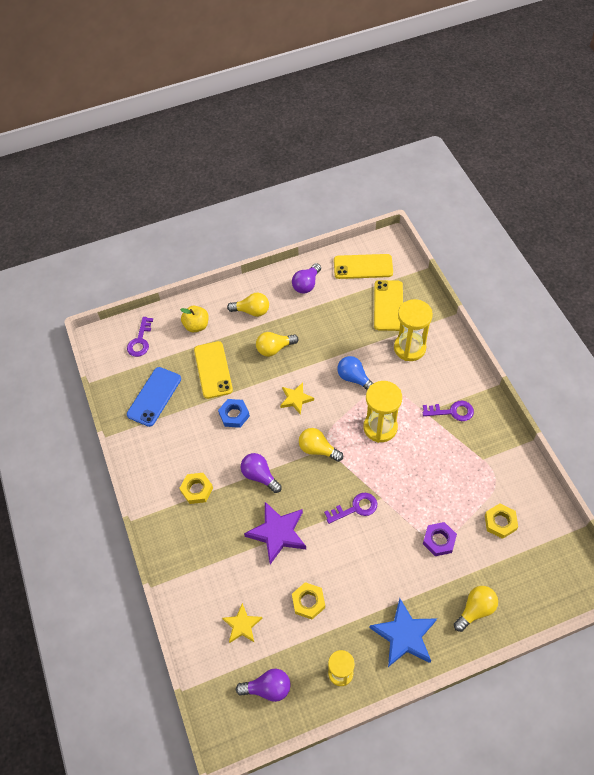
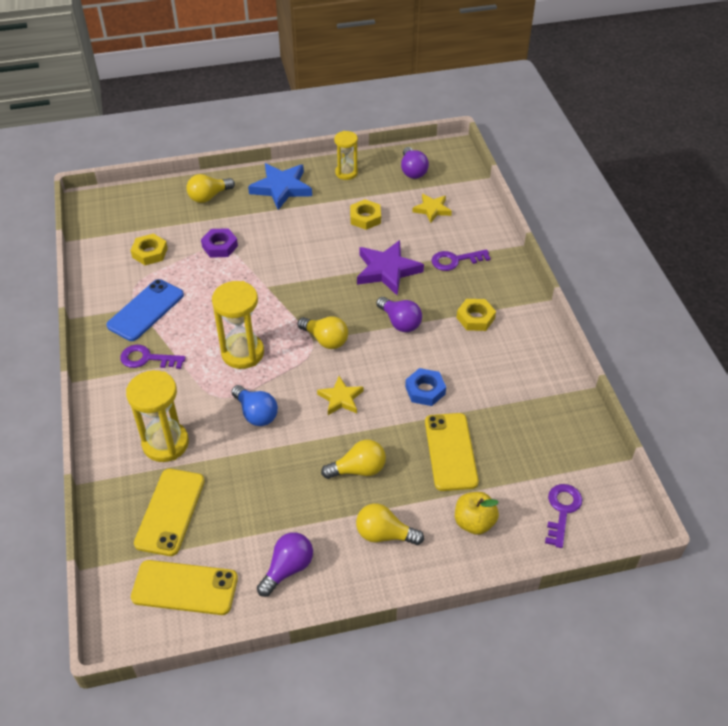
camera: 175 degrees left, 10 degrees down
(154, 396) = (534, 427): blue phone -> blue phone (146, 310)
(268, 688) = (412, 171): purple light bulb -> purple light bulb turned 105 degrees counterclockwise
(355, 508) = (297, 281): purple key -> purple key (455, 260)

